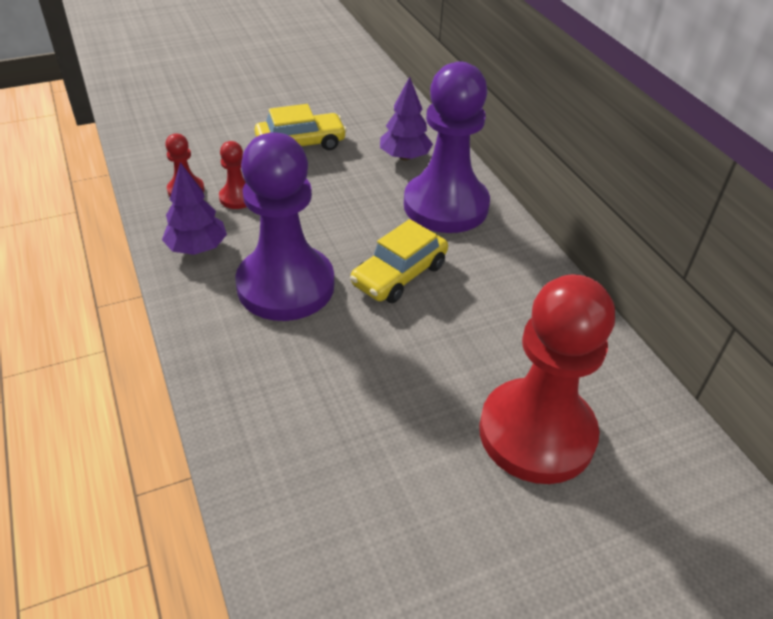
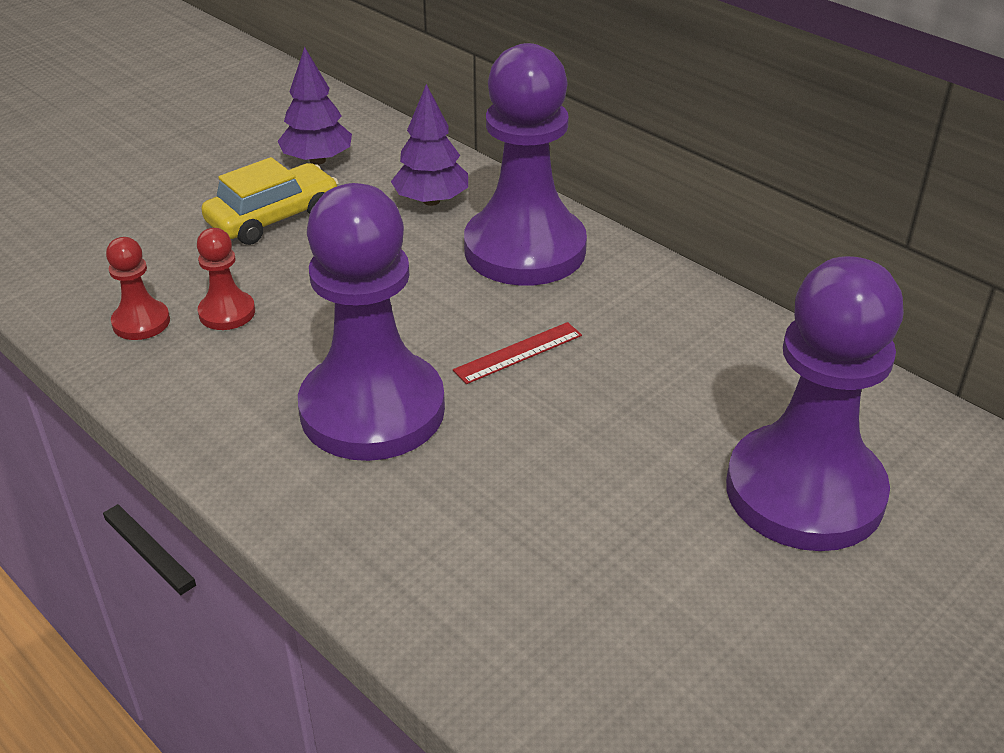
camera: 20 degrees left, 5 degrees down
(197, 248) = (211, 396): purple tree -> purple tree (317, 160)
(399, 275) = (518, 352): yellow car -> red ruler
(536, 433) = (804, 492): red pawn -> purple pawn

